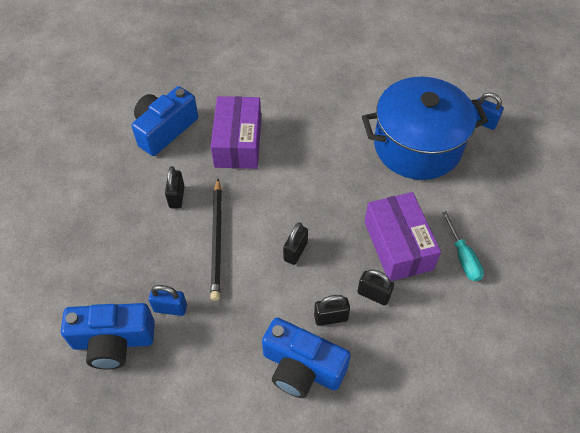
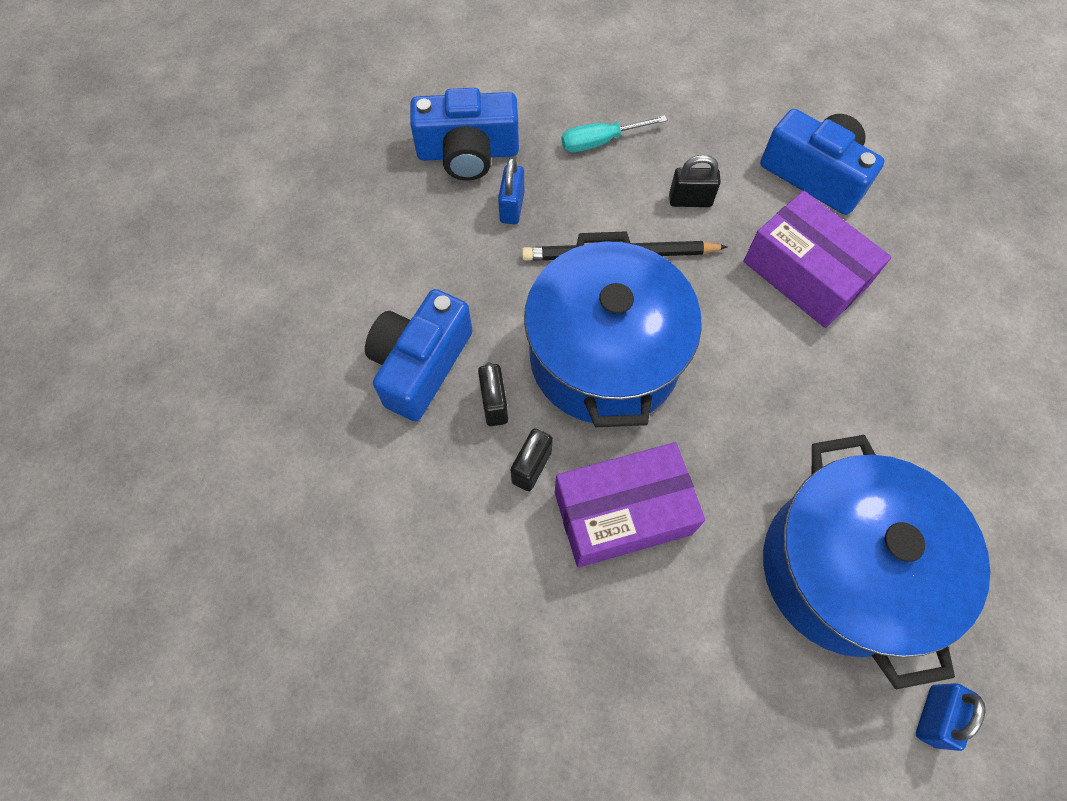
camera: 90 degrees right, 10 degrees up
(113, 341) = (468, 153): blue camera -> blue camera turned 90 degrees counterclockwise
(238, 142) = (805, 274): purple box -> purple box turned 45 degrees clockwise
(295, 251) = (604, 357): black padlock -> blue pot
(463, 257) = (603, 623): turquoise screwdriver -> turquoise screwdriver (600, 142)

